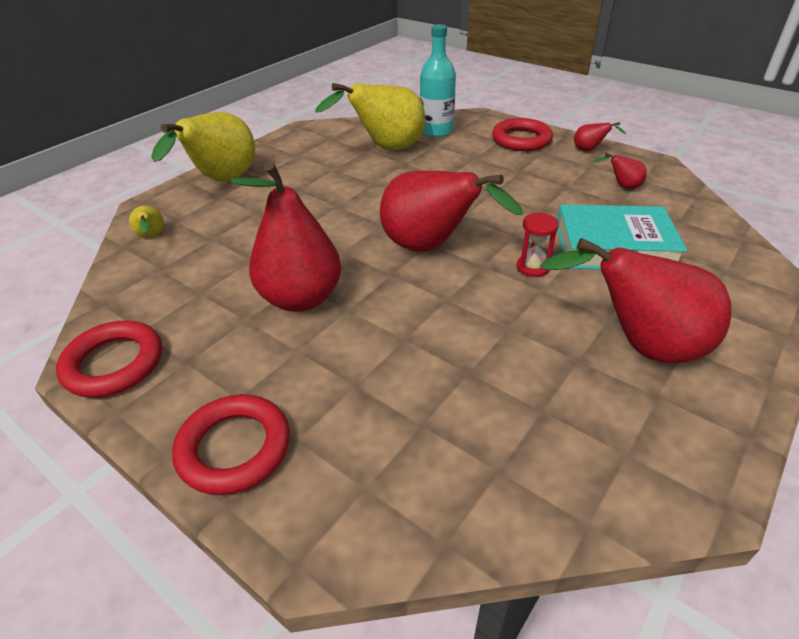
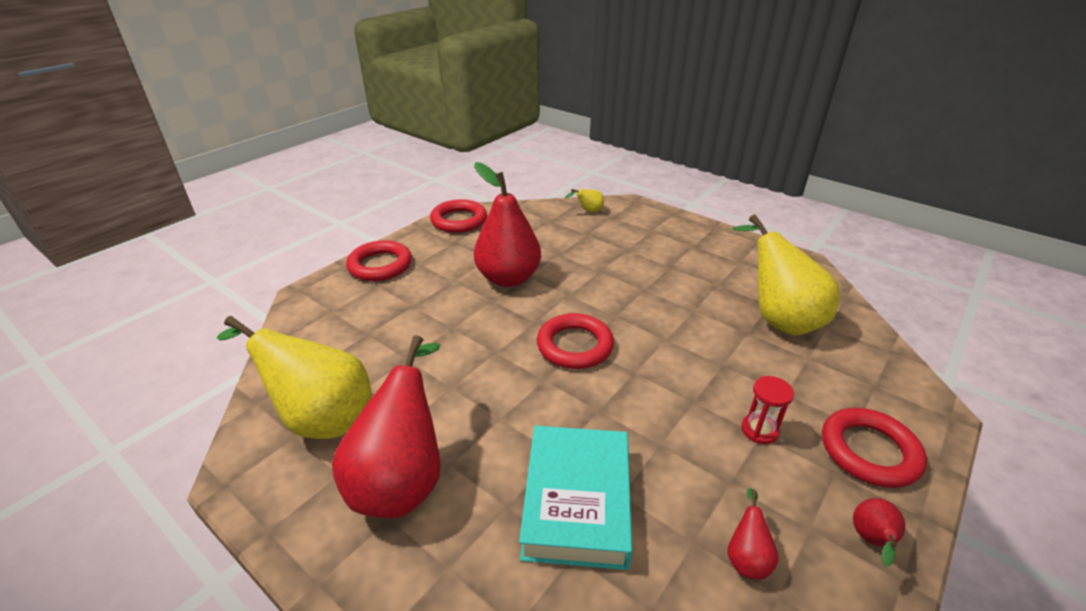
camera: 90 degrees right, 5 degrees down
(222, 181) = (676, 228): yellow pear -> yellow pear (320, 418)
(431, 247) = (575, 346): red pear -> red ring
(436, 130) = (854, 362): turquoise bottle -> none
(532, 267) = (538, 416): red hourglass -> red hourglass (759, 430)

